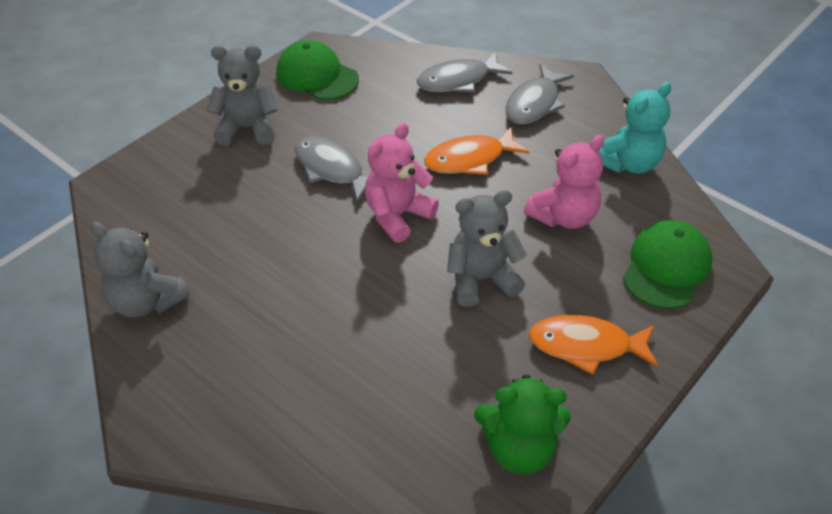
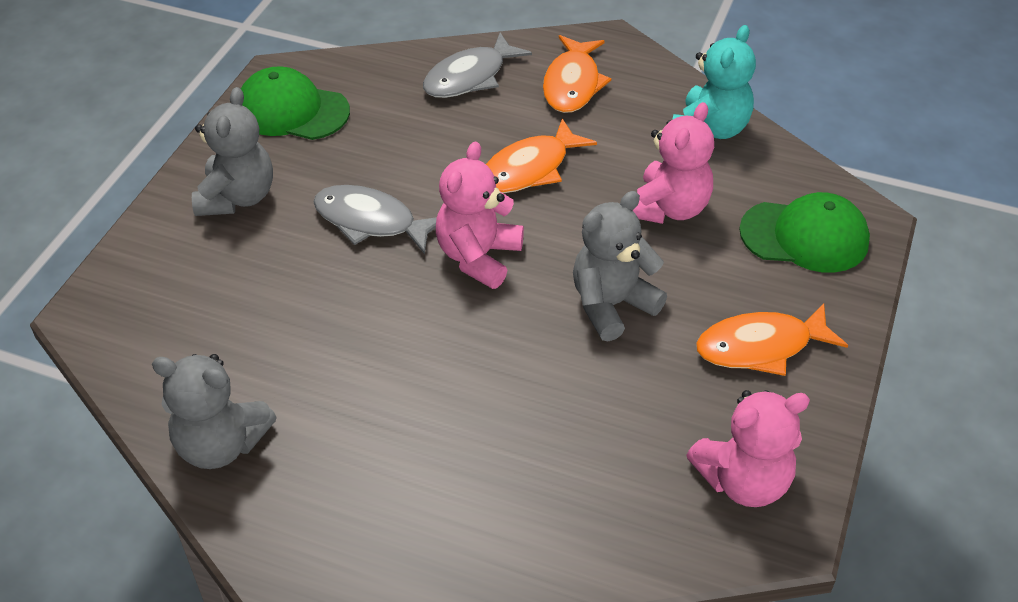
camera: 20 degrees left, 0 degrees up
(247, 128) = (237, 197): grey teddy bear -> grey teddy bear turned 120 degrees clockwise
(519, 449) = (743, 481): green teddy bear -> pink teddy bear
(534, 103) = (572, 84): grey fish -> orange fish
(666, 267) = (805, 236): green cap -> green cap turned 90 degrees clockwise

